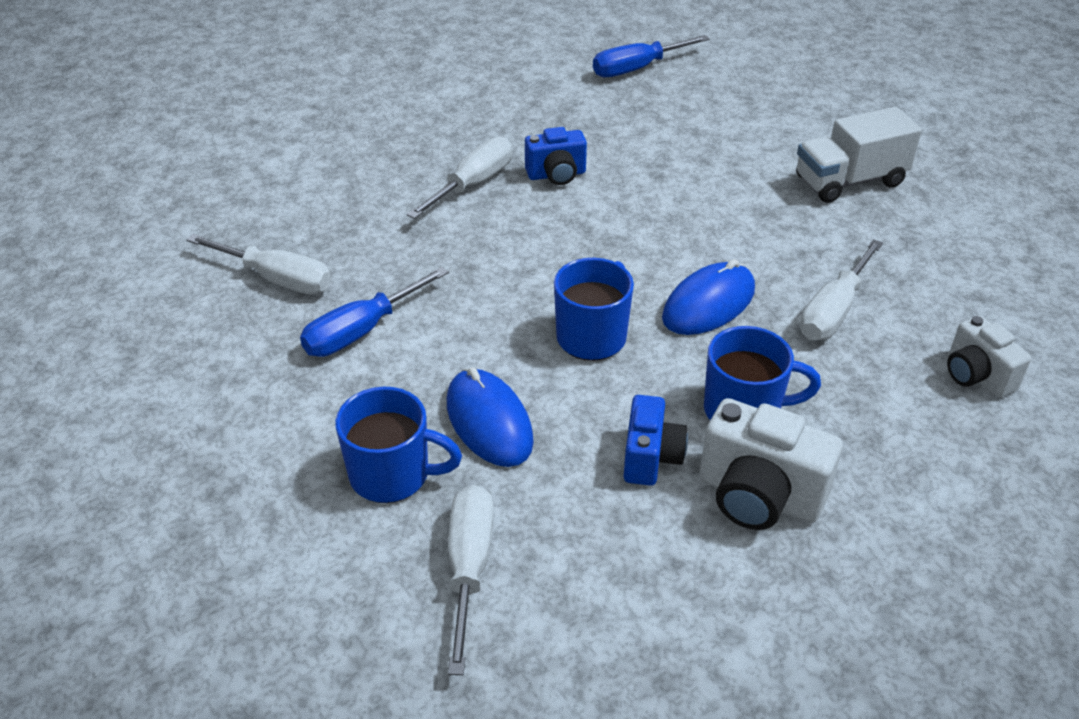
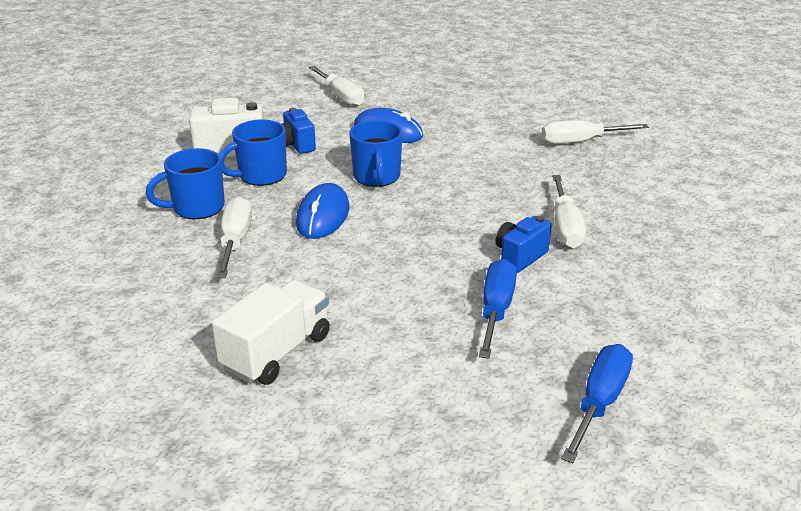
camera: 145 degrees right, 10 degrees down
(362, 331) = (500, 139): blue screwdriver -> blue screwdriver (496, 310)
(392, 475) = (407, 106): blue mug -> blue mug (197, 208)
(976, 376) = (121, 237): white camera -> none

